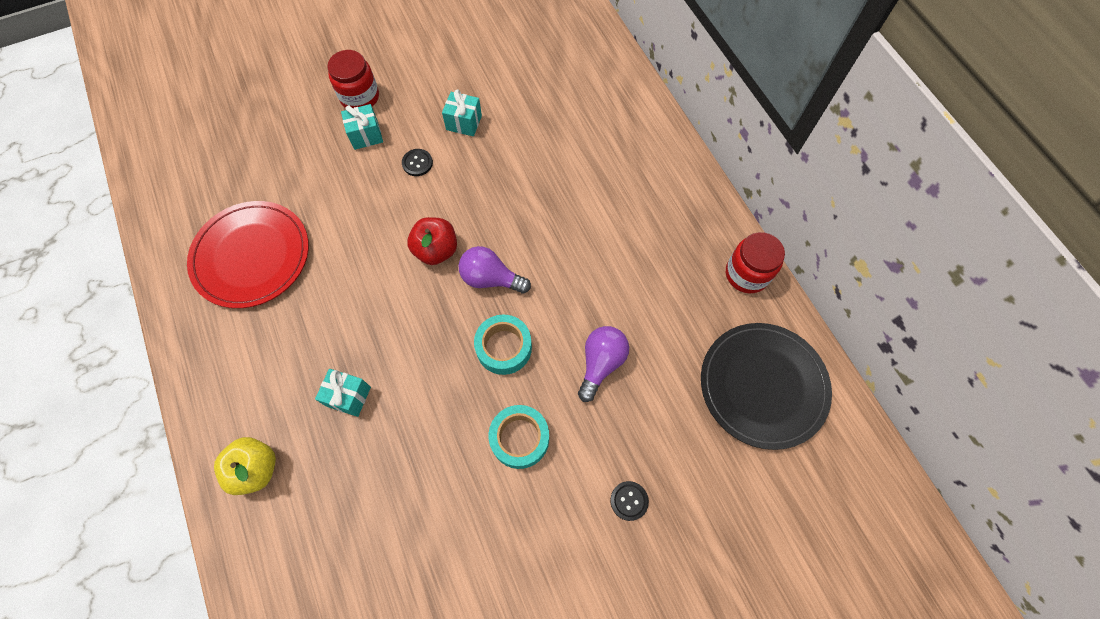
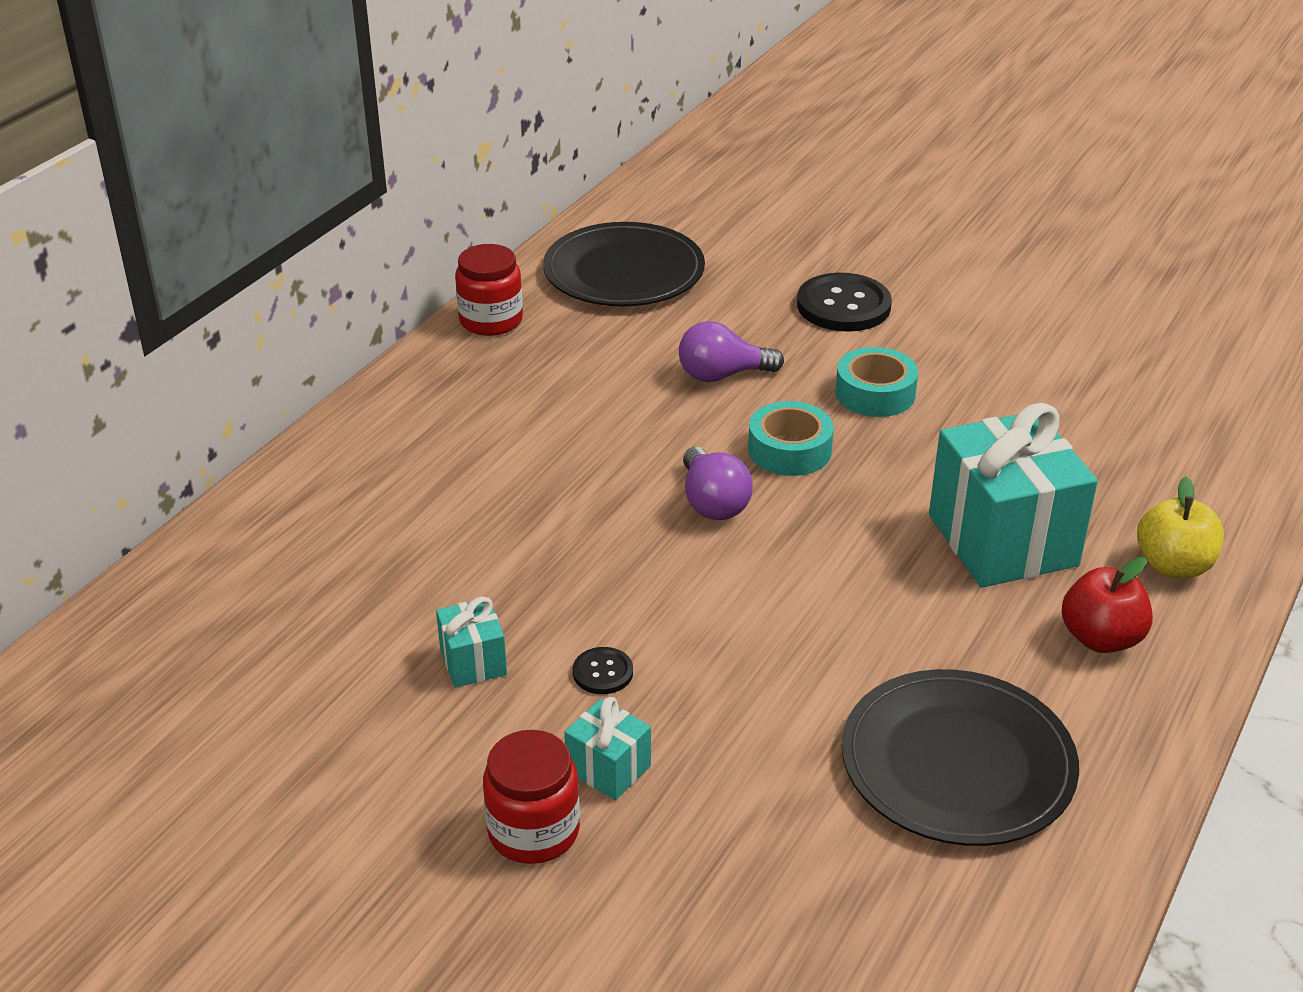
camera: 125 degrees left, 30 degrees down
(251, 256) = (957, 763): red plate -> black plate
(348, 396) = (1002, 540): turquoise gift -> turquoise gift, size x2.19
(436, 250) = (727, 572): red apple -> red apple (1101, 638)
(629, 501) = (843, 306): black button -> black button, size x2.05

